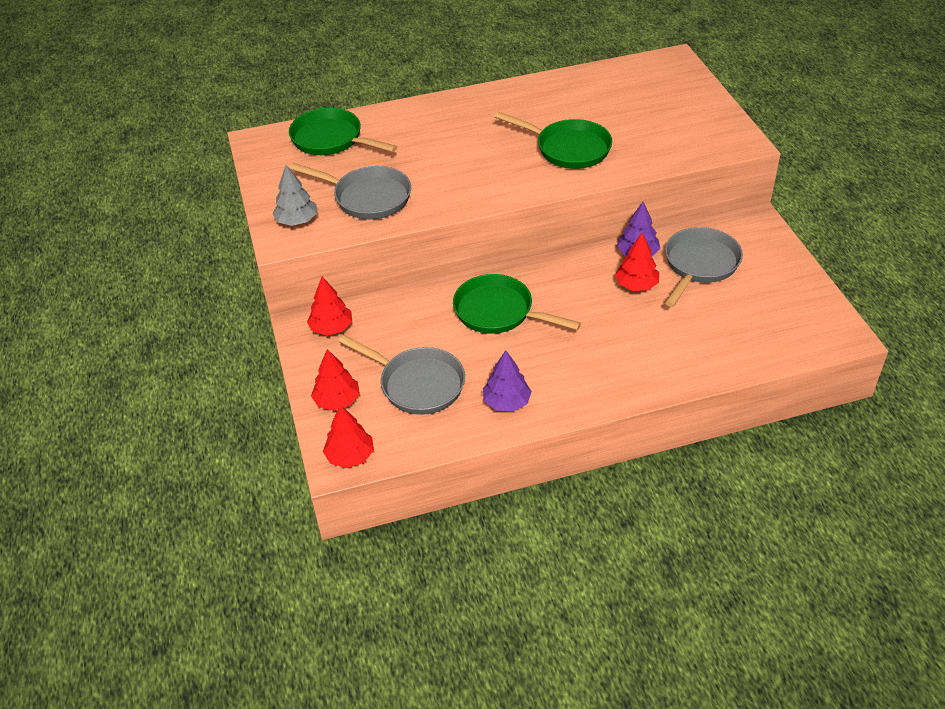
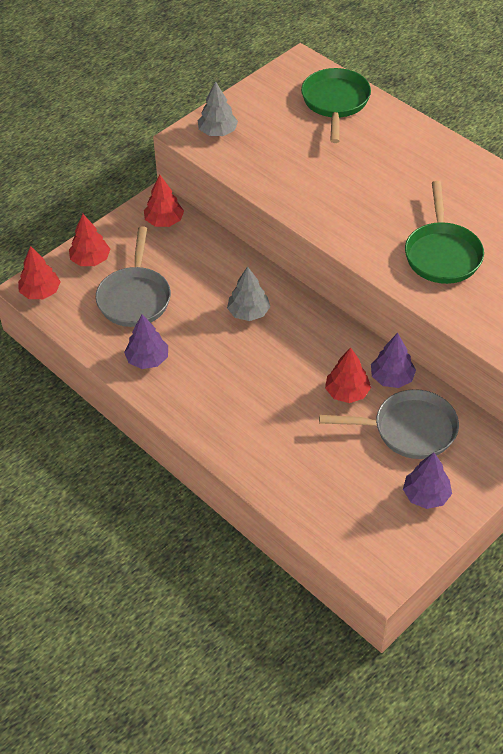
camera: 60 degrees right, 5 degrees up
(367, 197) = (275, 157): grey pan -> none
(499, 312) = (248, 312): green pan -> grey tree
(773, 281) = (426, 495): none -> purple tree

